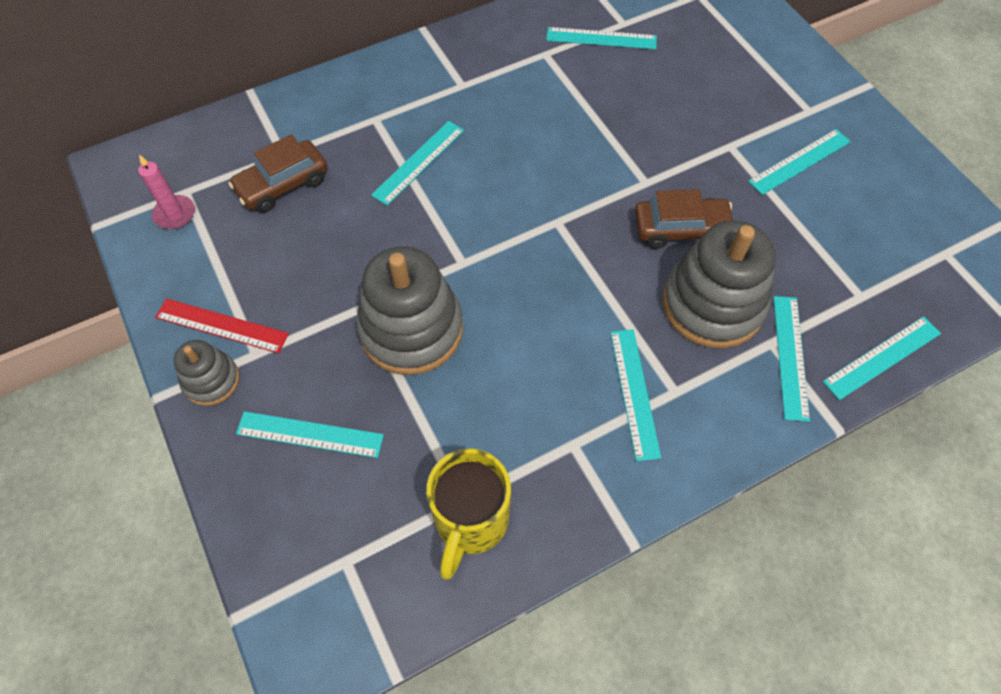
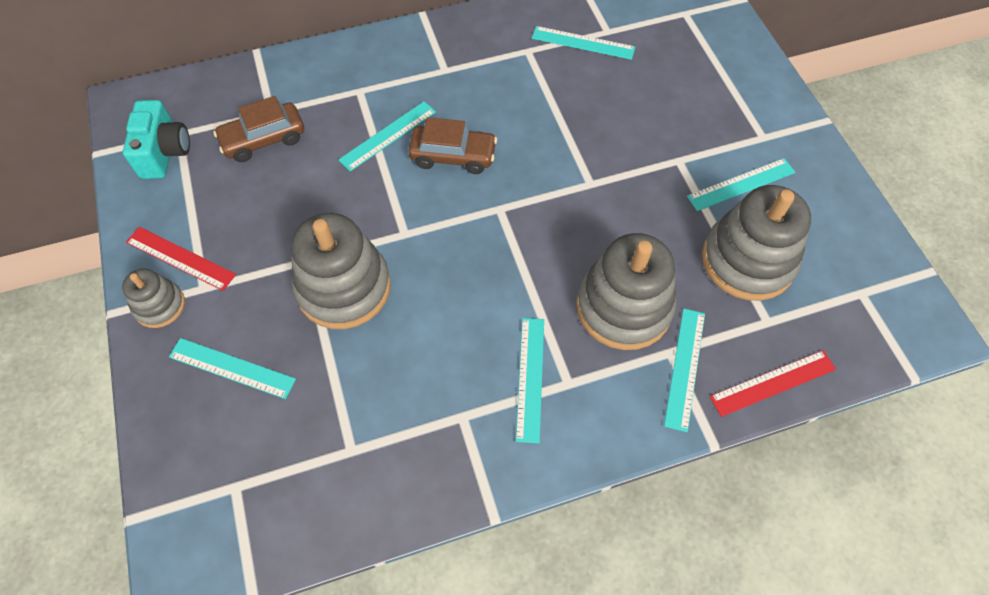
camera: 10 degrees right, 0 degrees up
(175, 214) = (165, 152): pink candle -> turquoise camera
(470, 522) = (352, 471): yellow mug -> none
(681, 229) = (612, 232): brown car -> brown car (453, 156)
(825, 238) = (747, 261): none -> grey stacking toy
(882, 357) = (772, 382): turquoise ruler -> red ruler

